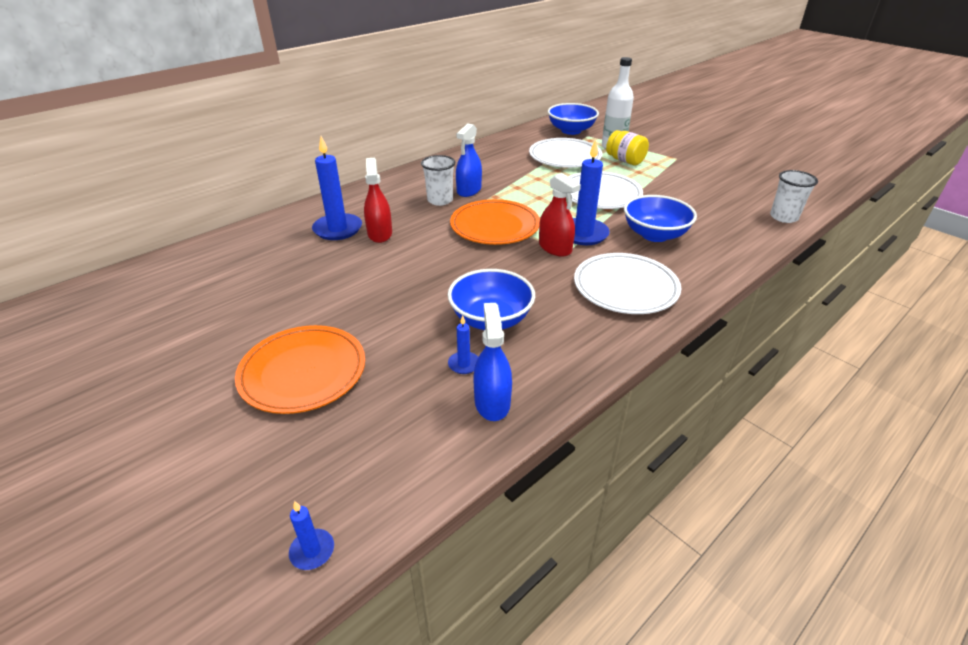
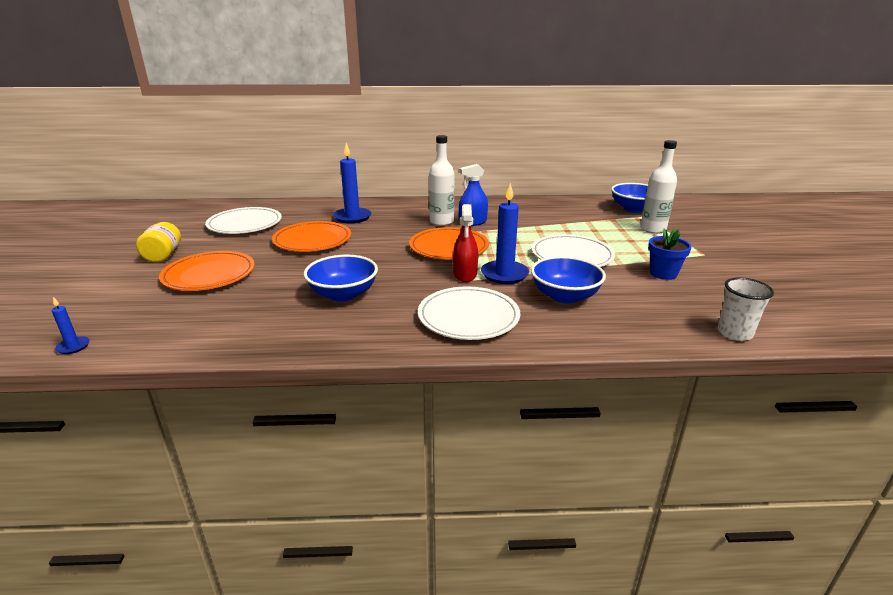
camera: 40 degrees right, 10 degrees down
(345, 275) = (312, 240): none -> orange plate
(380, 234) = (370, 227): red spray bottle -> none
(440, 200) = (441, 222): white cup -> white bottle
(464, 364) = (283, 309): blue candle -> none
(492, 402) = (259, 334): blue spray bottle -> none
(565, 157) = (592, 224): white plate -> white plate (245, 224)
(625, 161) = (644, 241): yellow jar -> yellow jar (163, 256)
(679, 186) = (663, 274): none -> blue flower pot

